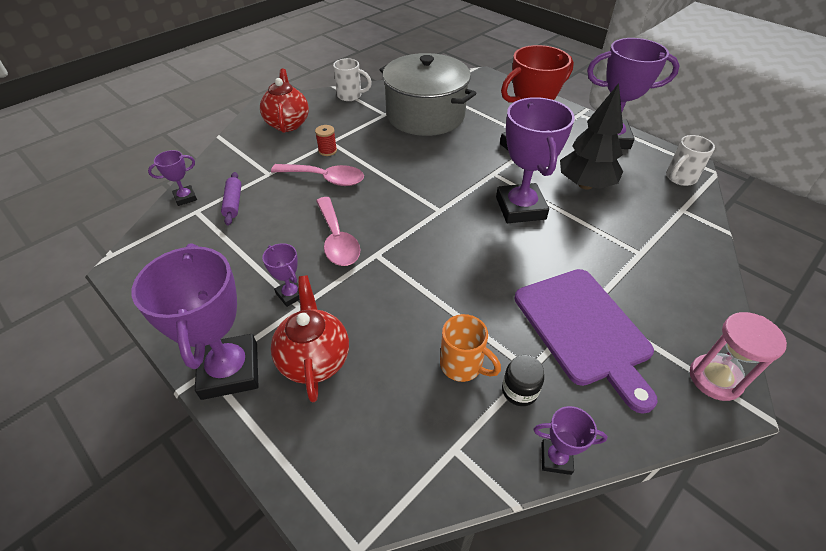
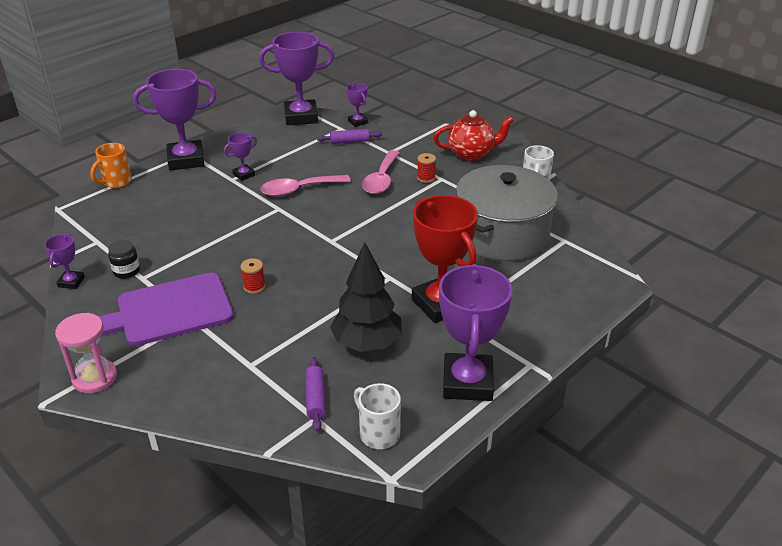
camera: 90 degrees right, 10 degrees down
(314, 359) = (184, 188): red teapot -> none
(463, 366) = (157, 247): orange mug -> orange mug (116, 182)
(520, 208) = (329, 290): purple trophy -> purple trophy (301, 117)
(525, 261) = (254, 287): none -> red spool
(661, 210) = (315, 398): none -> purple rolling pin

